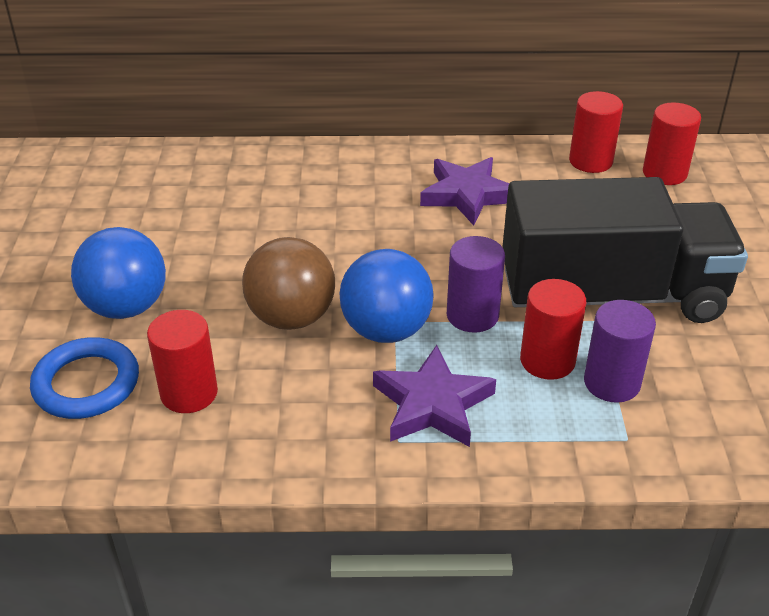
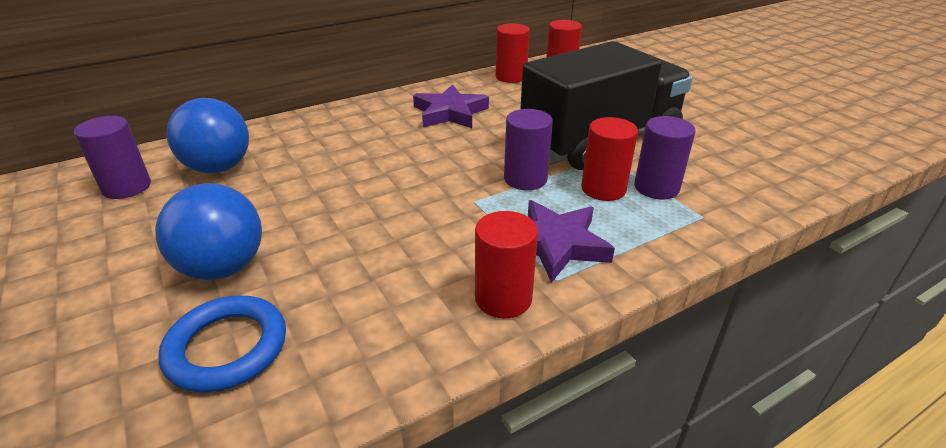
camera: 30 degrees left, 5 degrees down
(99, 188) = (127, 187): none -> purple cylinder
(189, 393) = (343, 315): red cylinder -> red cylinder (503, 298)
(291, 317) = (388, 225): brown ball -> none
(386, 330) = (472, 208): blue ball -> blue ball (219, 168)

